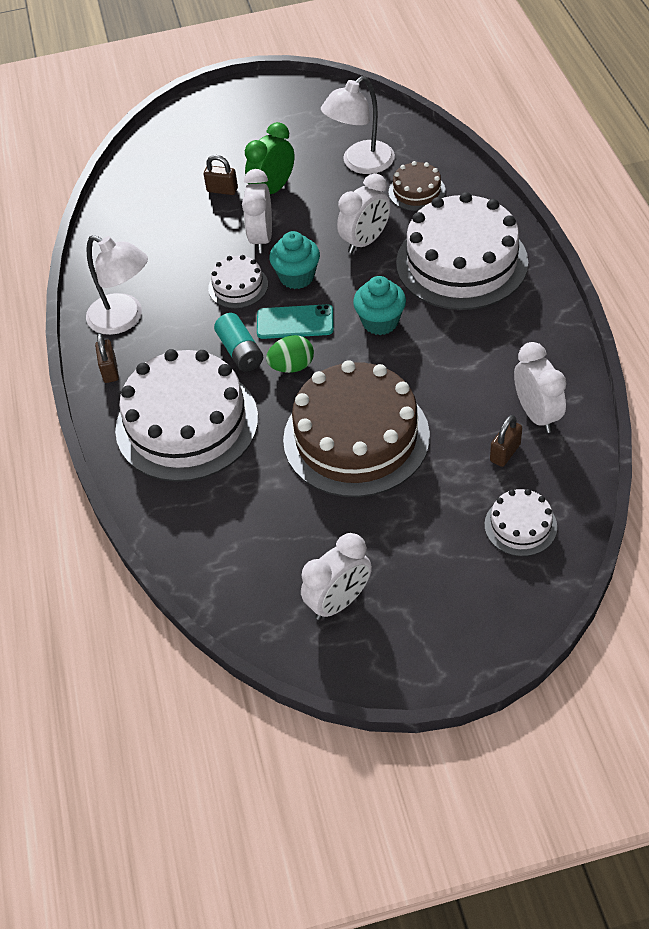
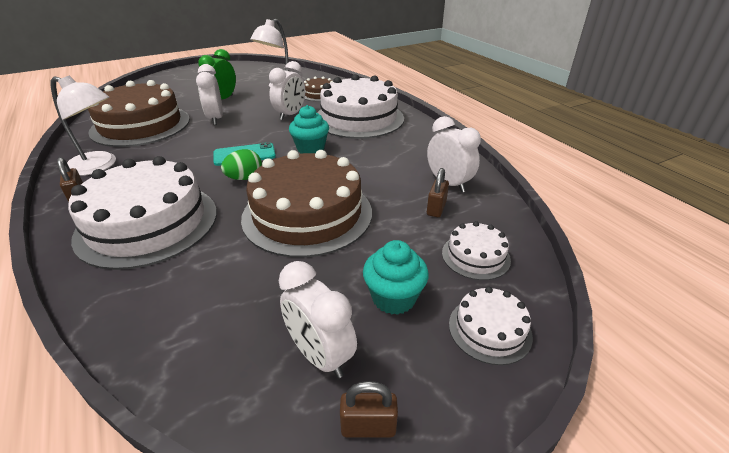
camera: 20 degrees left, 15 degrees down
(164, 240) = (141, 125): none -> brown cake
(222, 190) = (187, 102): brown padlock -> brown padlock (368, 426)
(238, 286) = (198, 141): white cake -> white cake (489, 329)
(240, 351) = (200, 174): turquoise battery -> none
(297, 277) = (243, 133): turquoise cupcake -> turquoise cupcake (393, 298)
(339, 602) = (320, 355): white clock -> white clock turned 105 degrees clockwise

